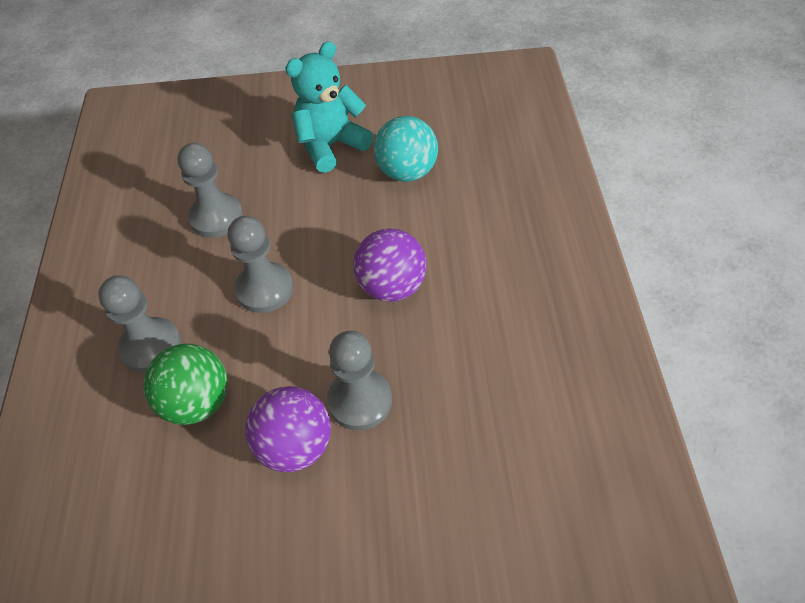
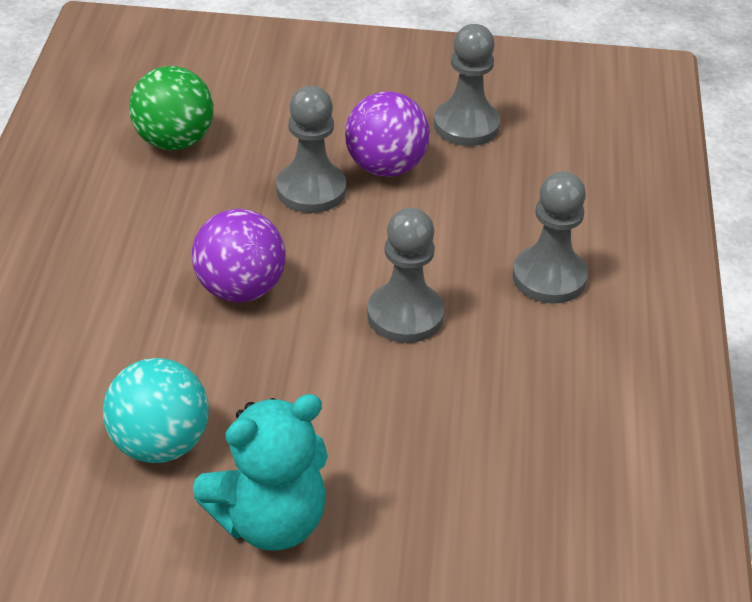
camera: 175 degrees left, 10 degrees down
(197, 402) = (489, 217): green ball -> green ball (174, 141)
(216, 217) = (471, 427): grey pawn -> grey pawn (466, 125)

